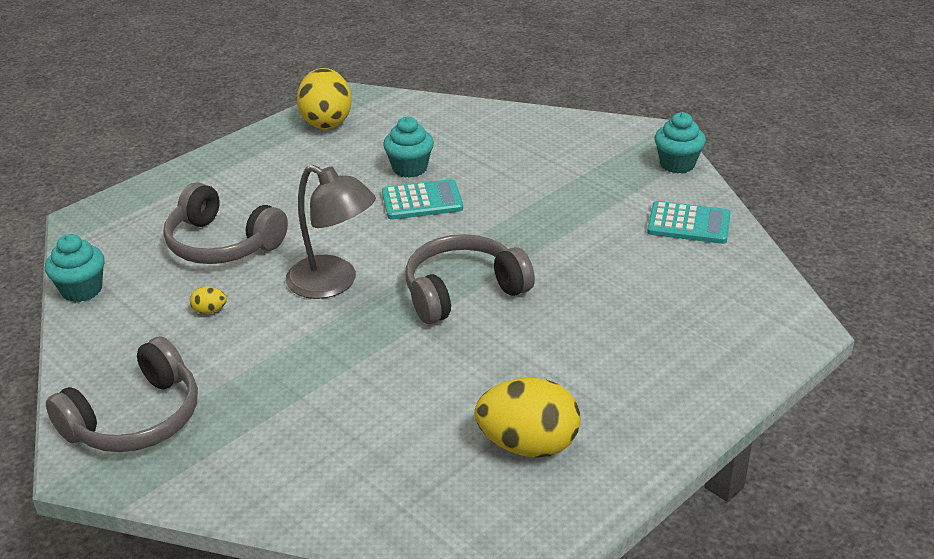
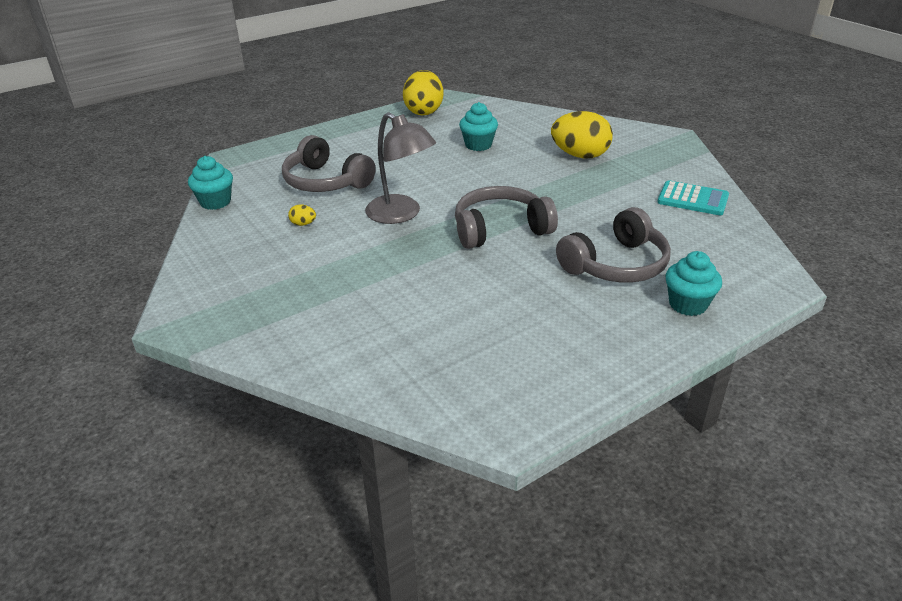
camera: 10 degrees right, 0 degrees up
(136, 419) = (225, 291): grey headphones -> grey headphones (616, 265)
(422, 201) = (482, 166): turquoise calculator -> none
(528, 445) = (529, 344): yellow egg -> yellow egg (580, 155)
(677, 164) = (689, 158): turquoise cupcake -> turquoise cupcake (687, 304)

